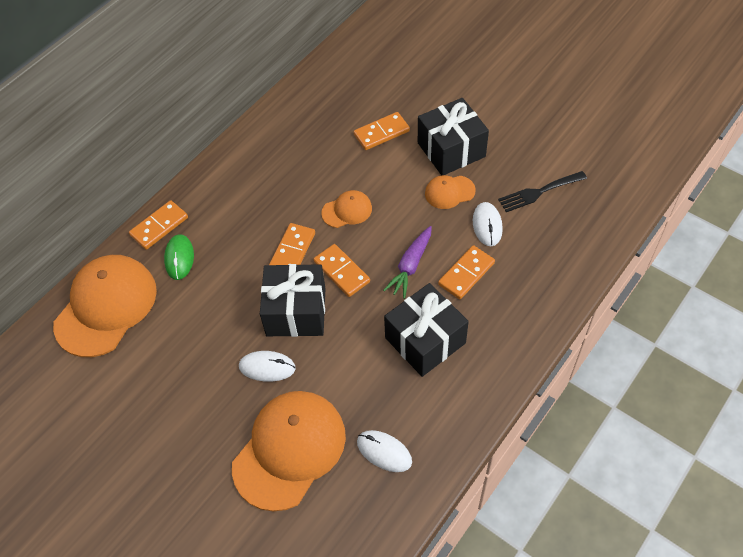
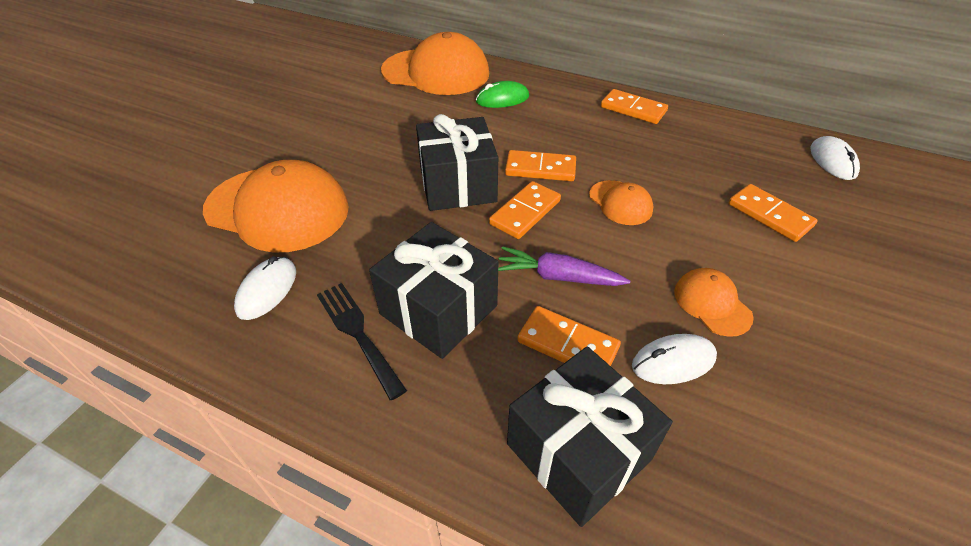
camera: 75 degrees right, 10 degrees down
(159, 226) = (535, 82): orange domino -> orange domino (633, 109)
(267, 367) = (381, 176): white mouse -> white mouse (832, 161)
(451, 150) = (796, 295): black gift -> black gift (578, 451)
(538, 192) = (790, 436): black fork -> black fork (358, 333)

